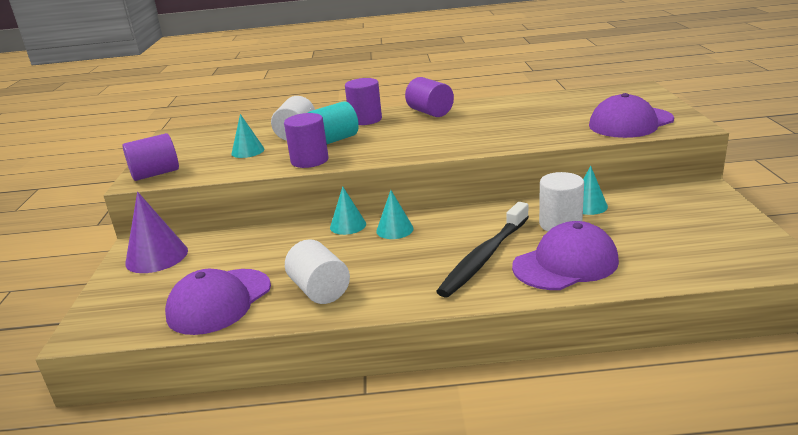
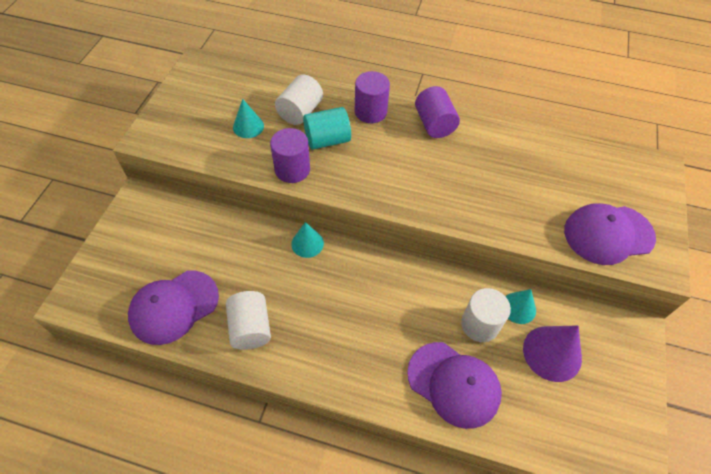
camera: 15 degrees right, 30 degrees up
(155, 174) = (162, 133): purple cylinder -> none
(156, 256) = (148, 221): purple cone -> purple cone (552, 353)
(394, 229) = (341, 268): turquoise cone -> none
(484, 257) = (394, 343): black toothbrush -> none
(565, 263) = (454, 384): purple cap -> purple cap turned 45 degrees clockwise

